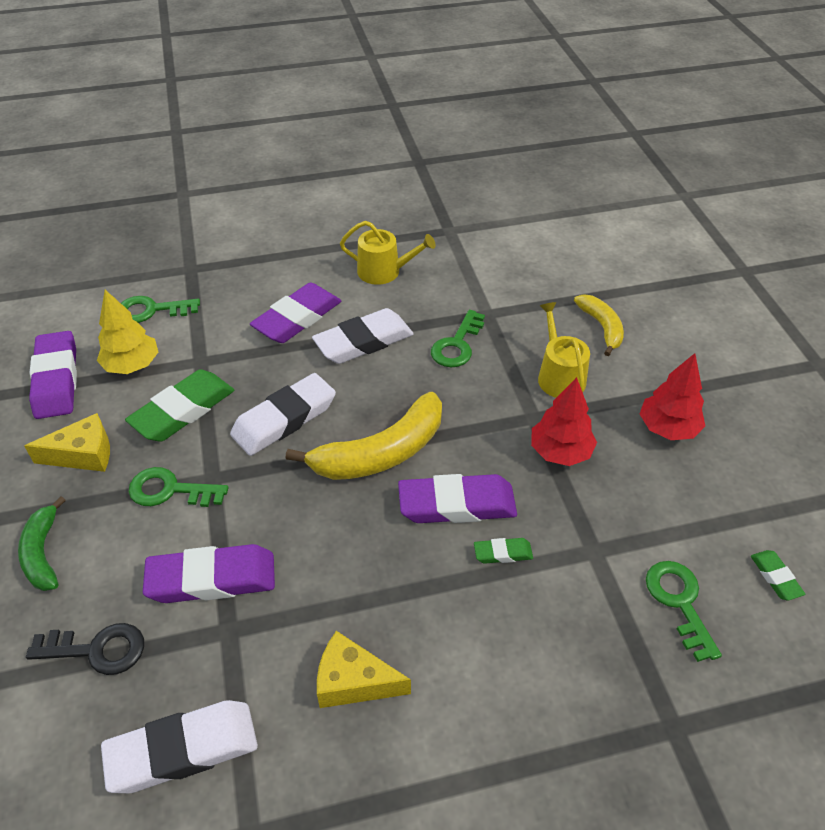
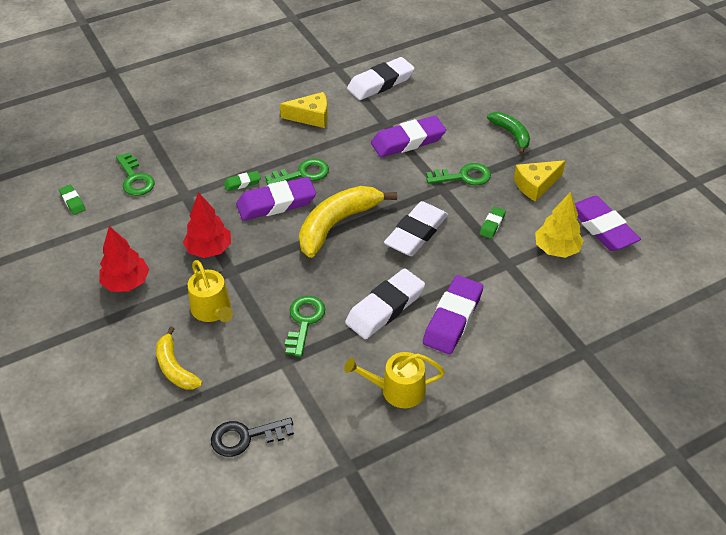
camera: 165 degrees right, 0 degrees up
(97, 649) = (447, 105): black key -> black key (245, 437)
(151, 310) = (582, 299): green key -> green key (302, 173)
(183, 410) = (492, 224): green eraser -> green eraser, size x0.48

